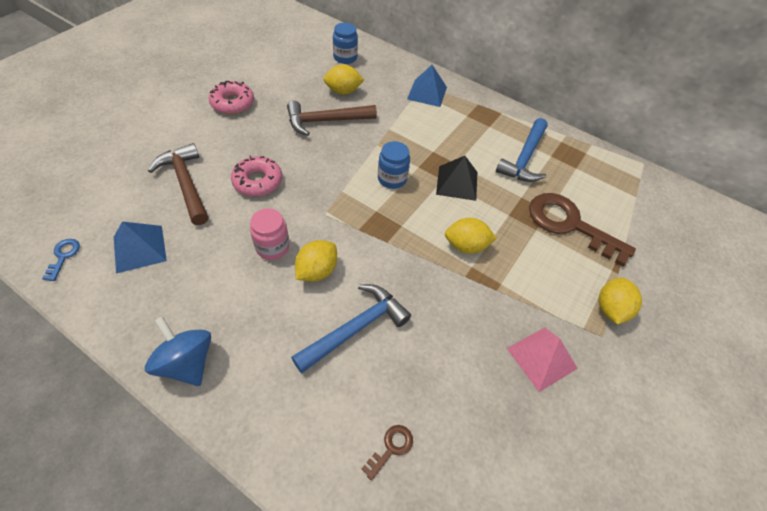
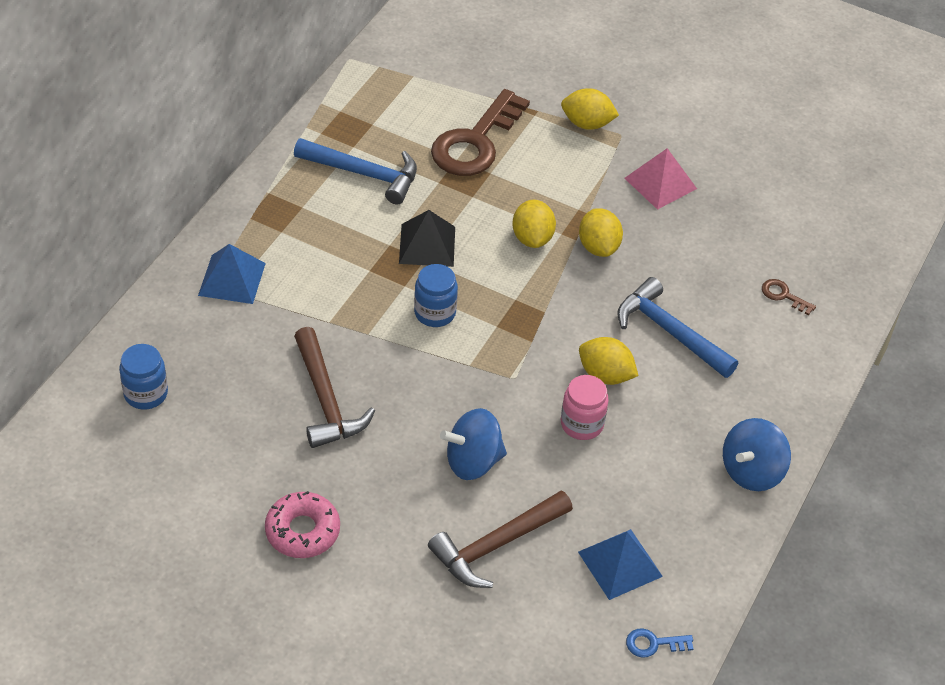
camera: 95 degrees left, 5 degrees down
(258, 181) = (473, 461): pink donut -> blue spinning top
(343, 91) = (245, 386): yellow lemon -> yellow lemon (598, 247)

